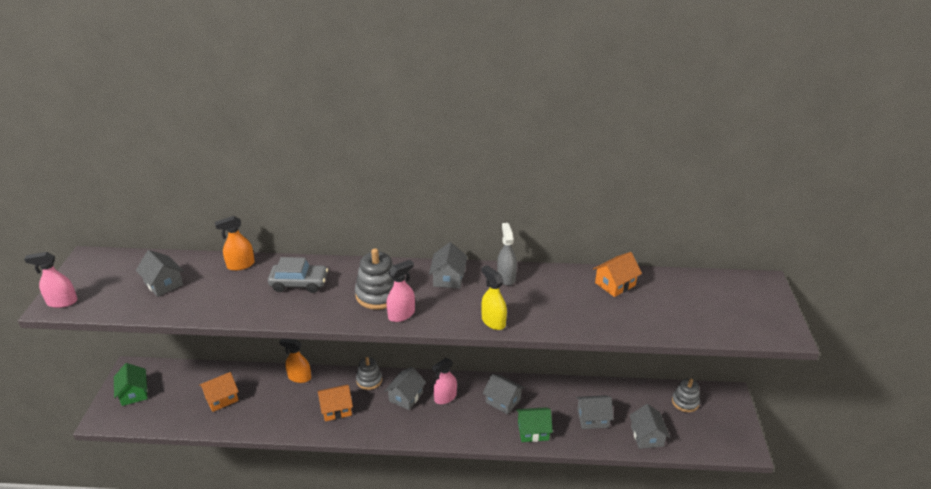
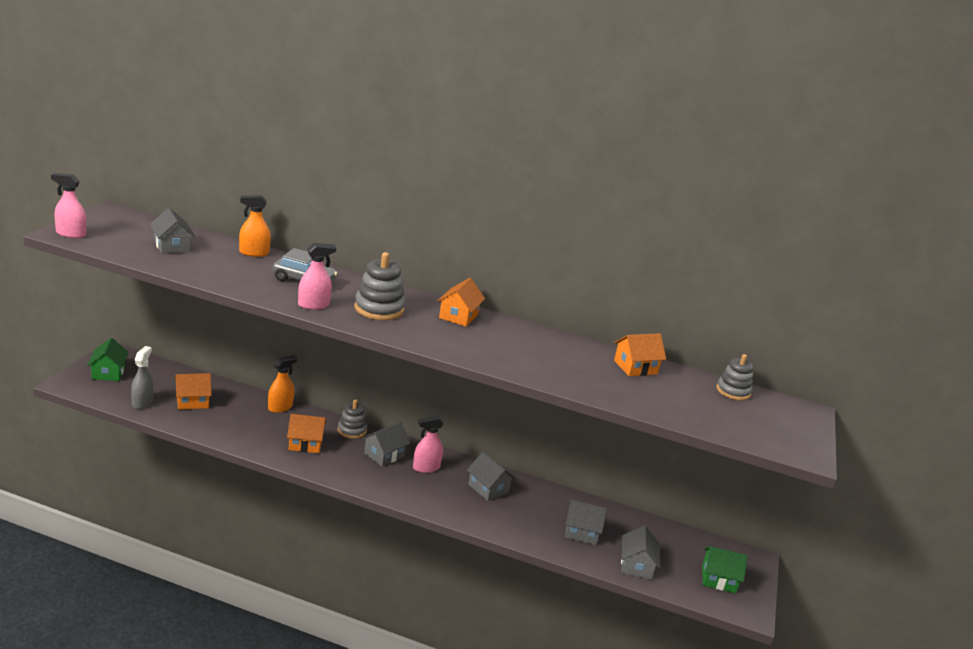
camera: 10 degrees right, 10 degrees down
(299, 377) = (280, 407): orange spray bottle -> orange spray bottle turned 105 degrees clockwise
(401, 314) = (394, 329): pink spray bottle -> pink spray bottle (313, 305)
(448, 278) = (458, 316): grey house -> orange house
(493, 321) = (486, 359): yellow spray bottle -> none
(506, 277) = (520, 331): grey spray bottle -> grey spray bottle (142, 402)
(533, 431) = (508, 523): green house -> green house (718, 579)
(685, 402) = (696, 549): grey stacking toy -> grey stacking toy (733, 391)

